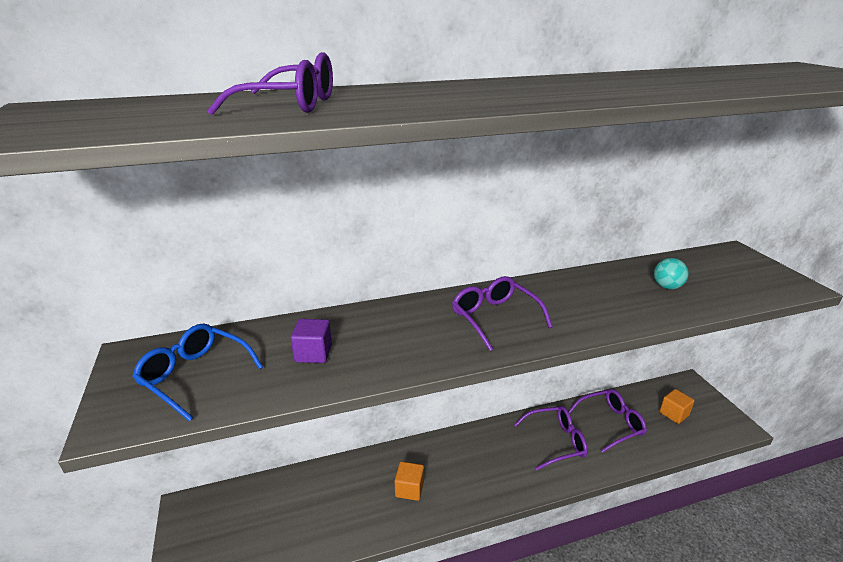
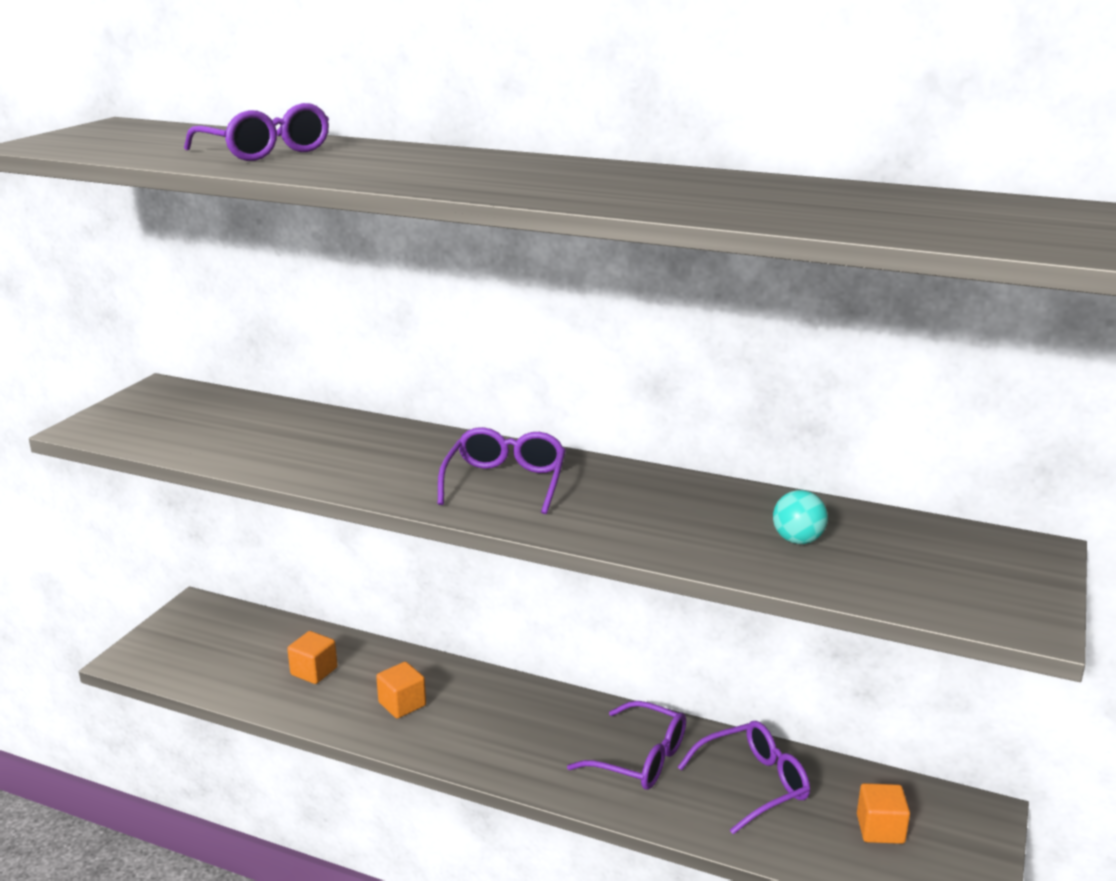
camera: 40 degrees right, 5 degrees down
(195, 376) = (178, 421): blue glasses -> none
(313, 353) = (286, 442): purple cube -> none
(330, 502) = (314, 671): none -> orange cube
(610, 424) = (753, 784): purple glasses -> purple glasses turned 45 degrees counterclockwise

